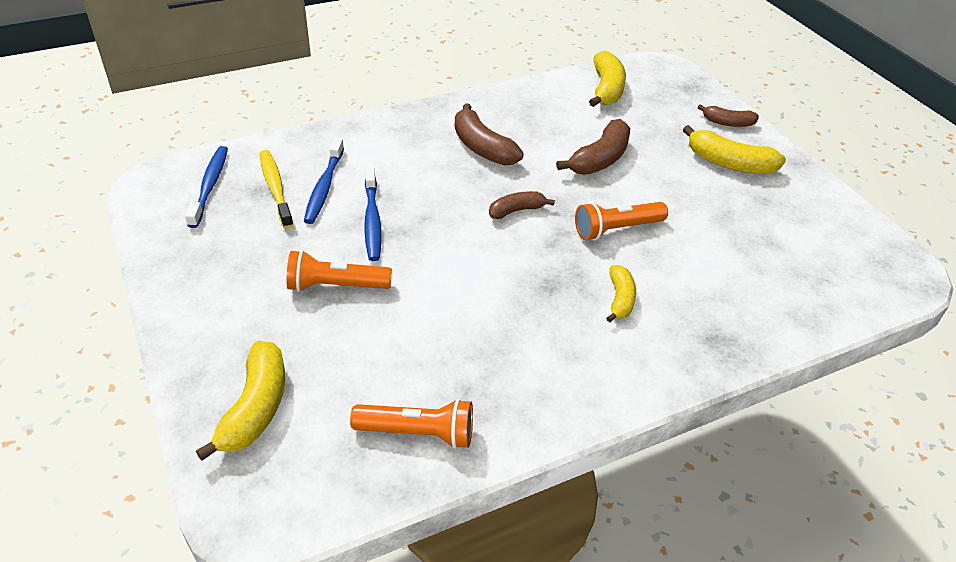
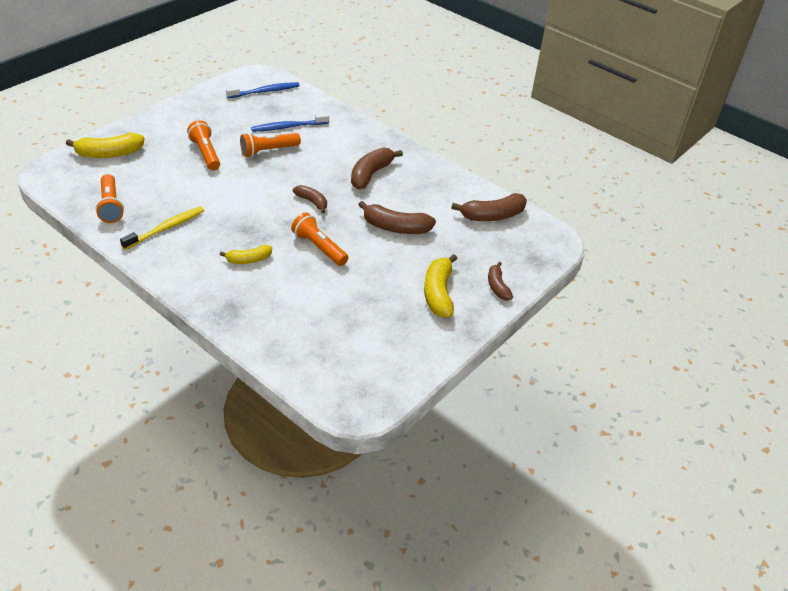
camera: 65 degrees right, 0 degrees up
(275, 188) = (276, 112): yellow toothbrush -> yellow toothbrush (166, 228)
(372, 220) = (268, 151): blue toothbrush -> orange flashlight
(606, 89) = (492, 216): yellow banana -> brown banana

